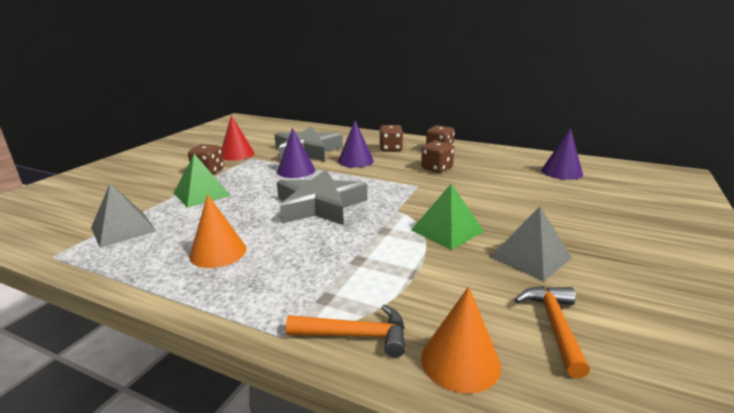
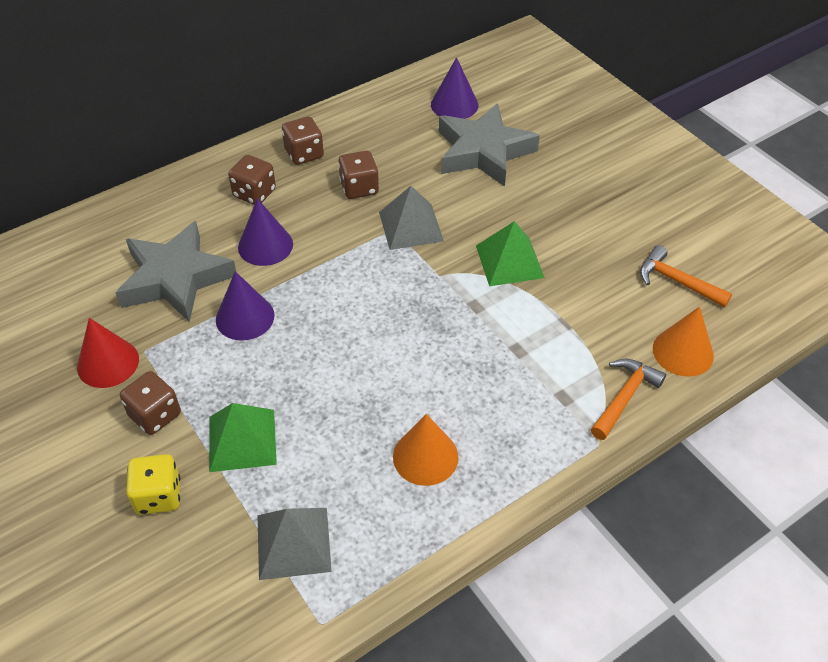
camera: 60 degrees left, 25 degrees up
(151, 186) = (158, 496): none -> yellow dice
(320, 205) = (376, 333): grey star -> grey star (483, 152)
(531, 257) = (590, 236): grey pyramid -> grey pyramid (411, 226)

